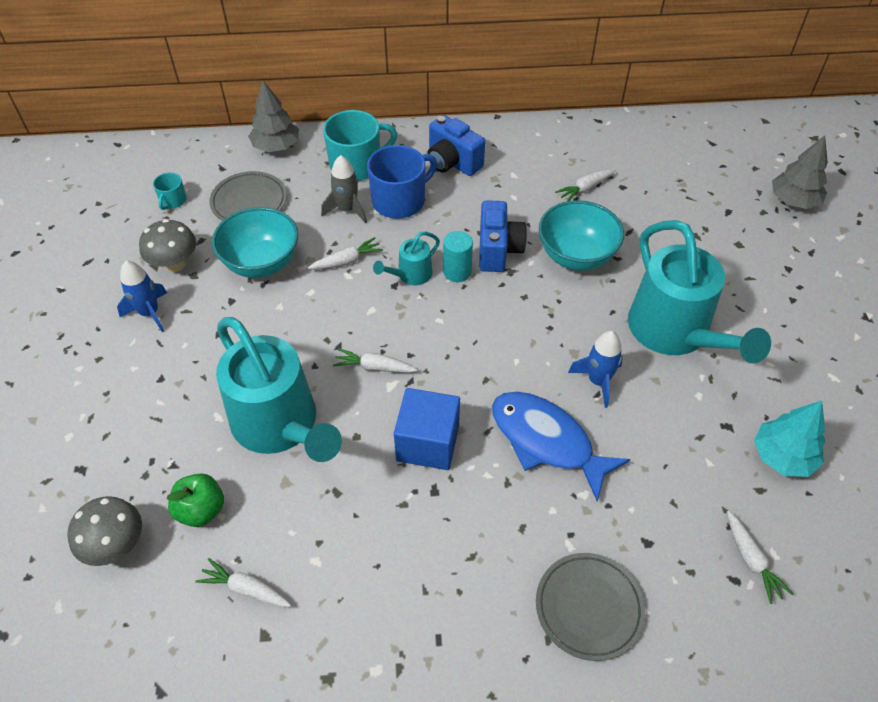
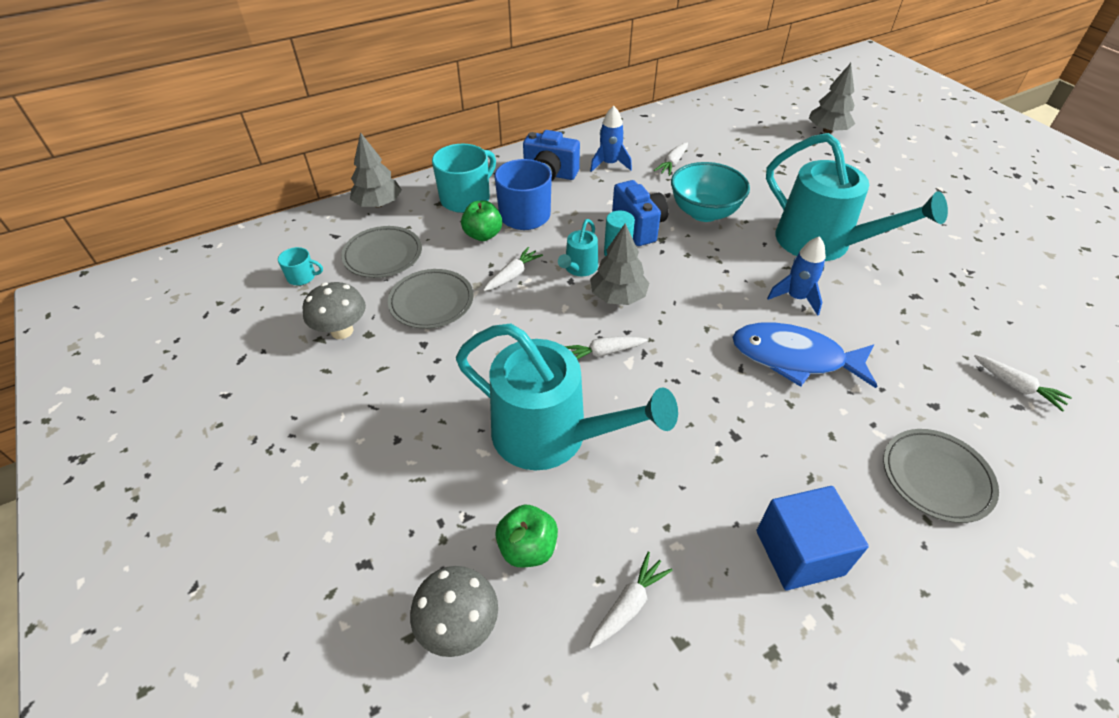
camera: 25 degrees left, 5 degrees down
(149, 313) = (344, 383): blue rocket -> blue rocket (609, 164)
(173, 201) = (302, 277): turquoise mug -> turquoise mug turned 75 degrees counterclockwise
(245, 589) = (628, 605): white carrot -> white carrot turned 135 degrees clockwise
(261, 263) = (431, 302): turquoise bowl -> grey plate
(347, 210) = (483, 235): grey rocket -> green apple
(426, 317) = (618, 296): none -> grey tree
(427, 443) = (698, 398): blue cube -> blue cube (799, 552)
(782, 456) = (970, 303): turquoise tree -> none

